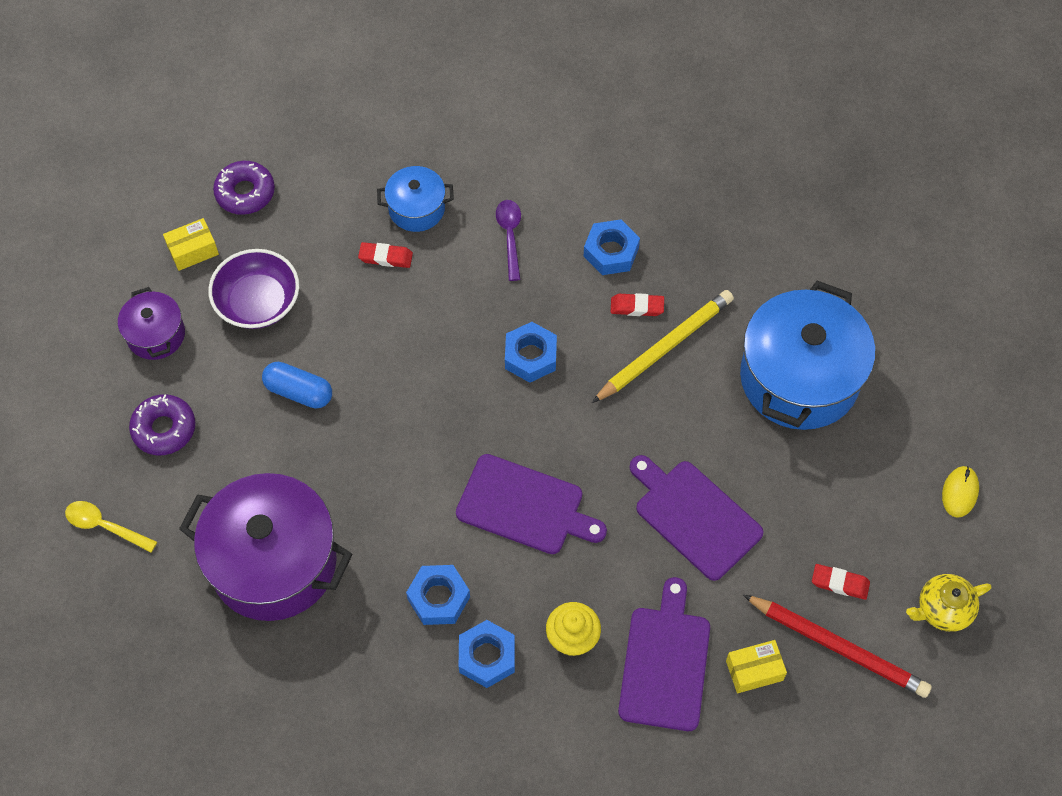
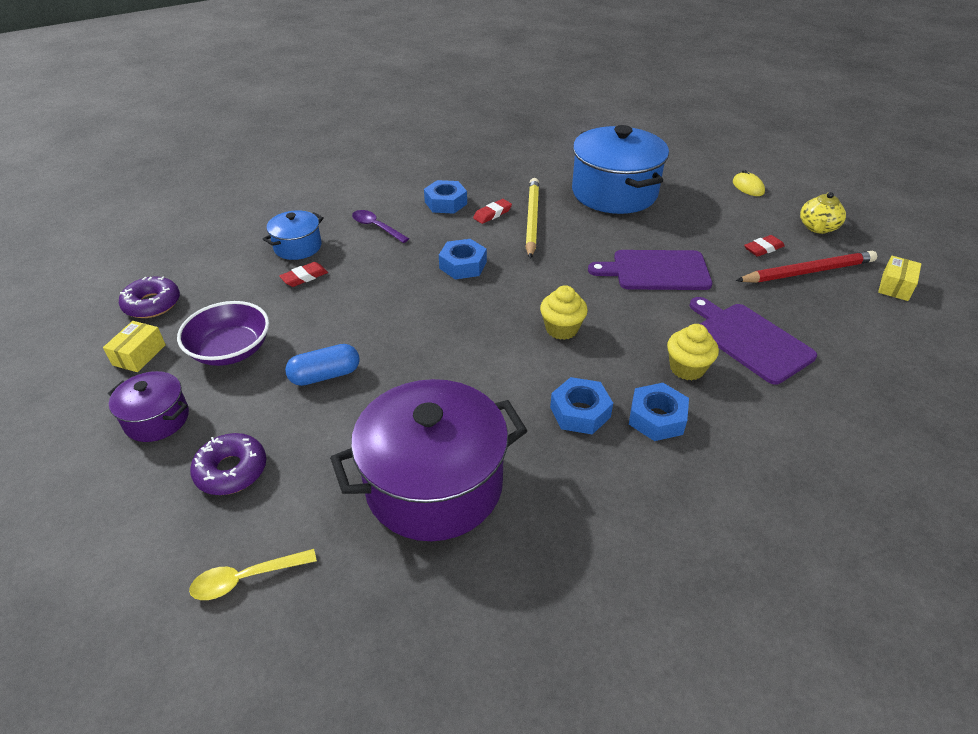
camera: 45 degrees left, 20 degrees down
(525, 506) = (561, 329): purple cutting board -> yellow cupcake
(754, 670) = (793, 309): yellow box -> yellow box (895, 286)

